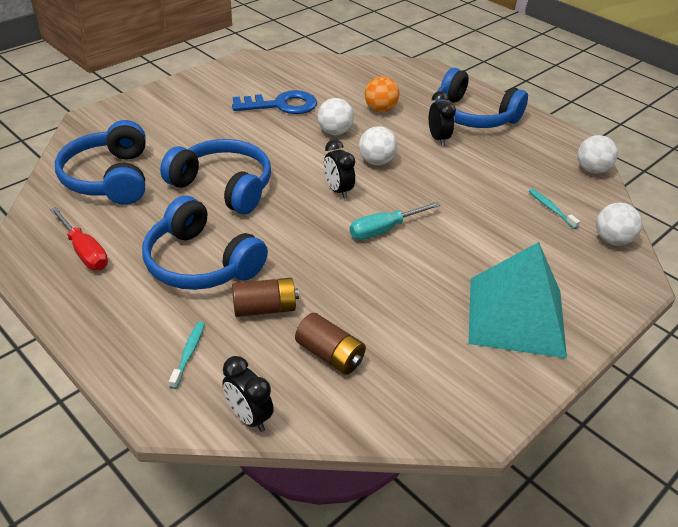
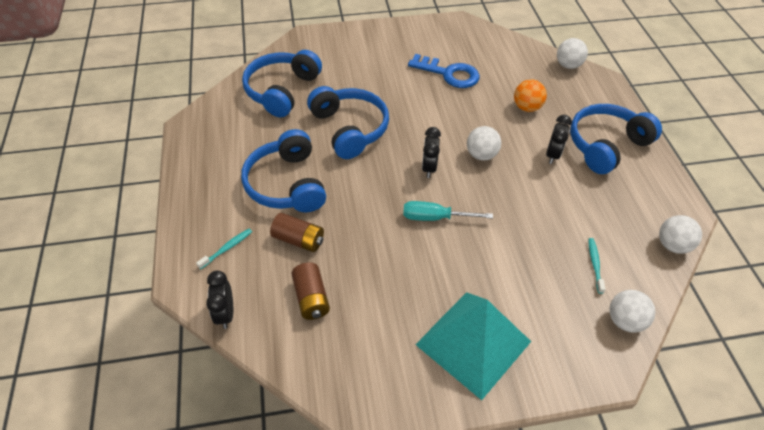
camera: 35 degrees right, 10 degrees up
(84, 251) = (225, 142): red screwdriver -> none
(335, 132) = (470, 114): white ball -> white ball (568, 65)
(473, 116) = (606, 145): blue headphones -> blue headphones turned 75 degrees clockwise

